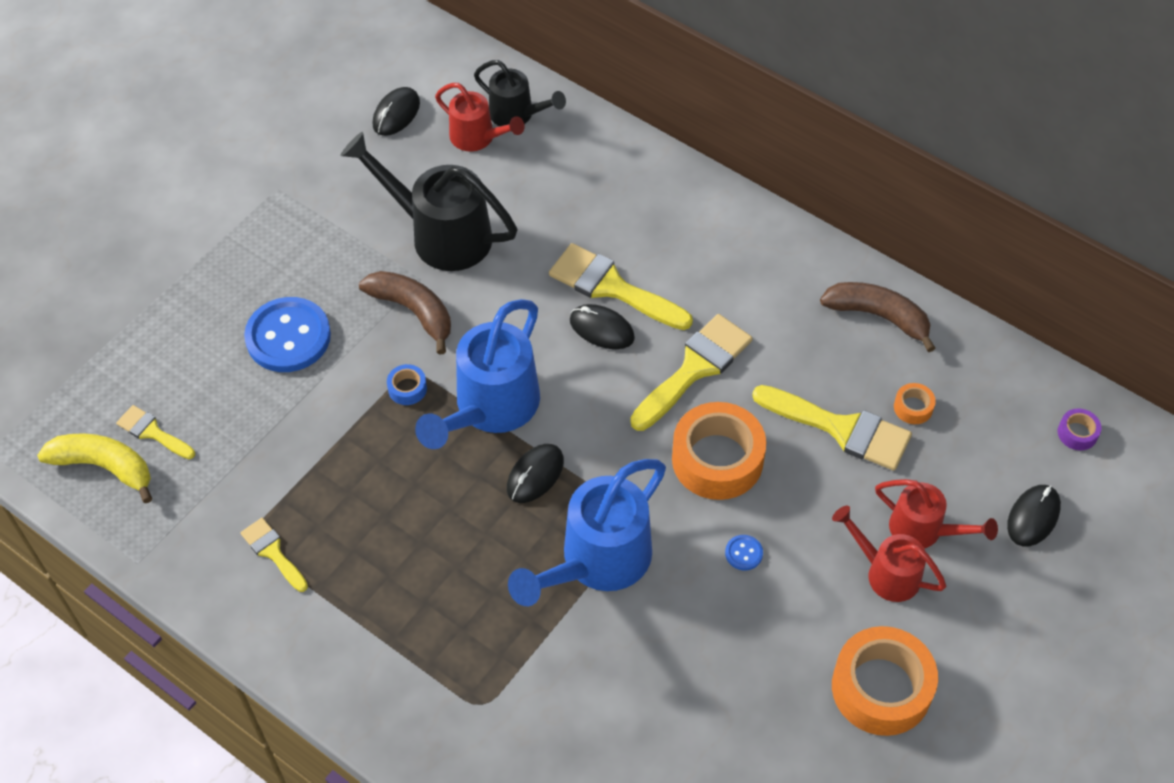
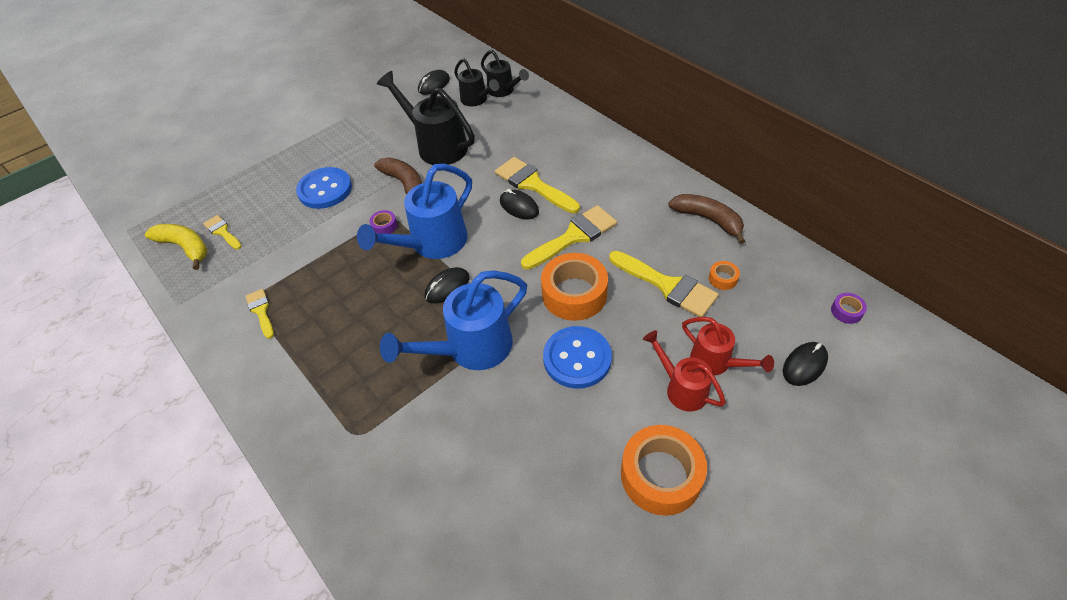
camera: 15 degrees right, 5 degrees down
(407, 388) = (384, 226): blue tape -> purple tape
(477, 138) = (476, 100): red watering can -> black watering can
(743, 553) = (577, 358): blue button -> blue button, size x2.44

